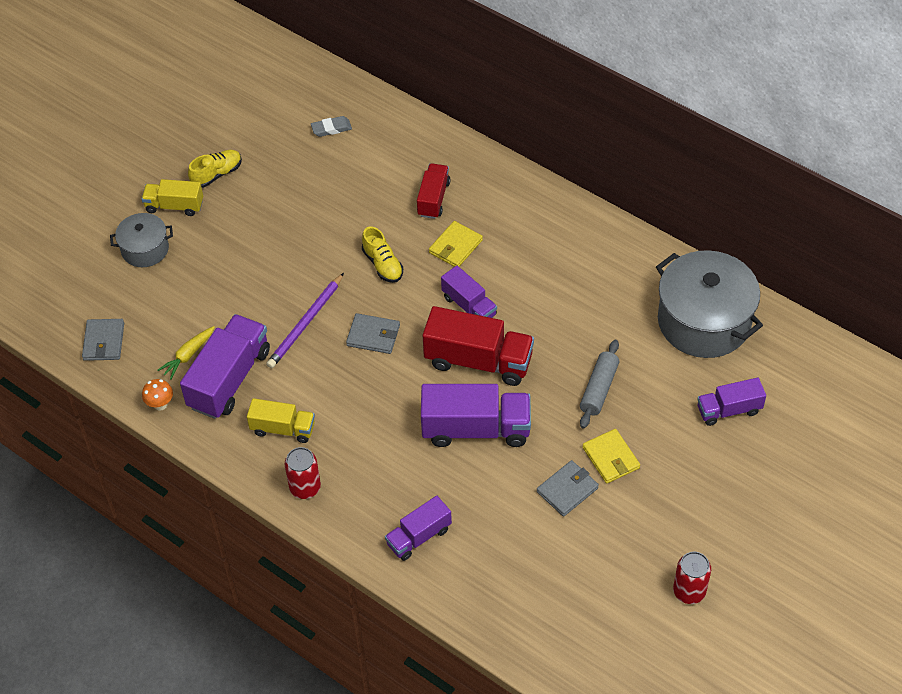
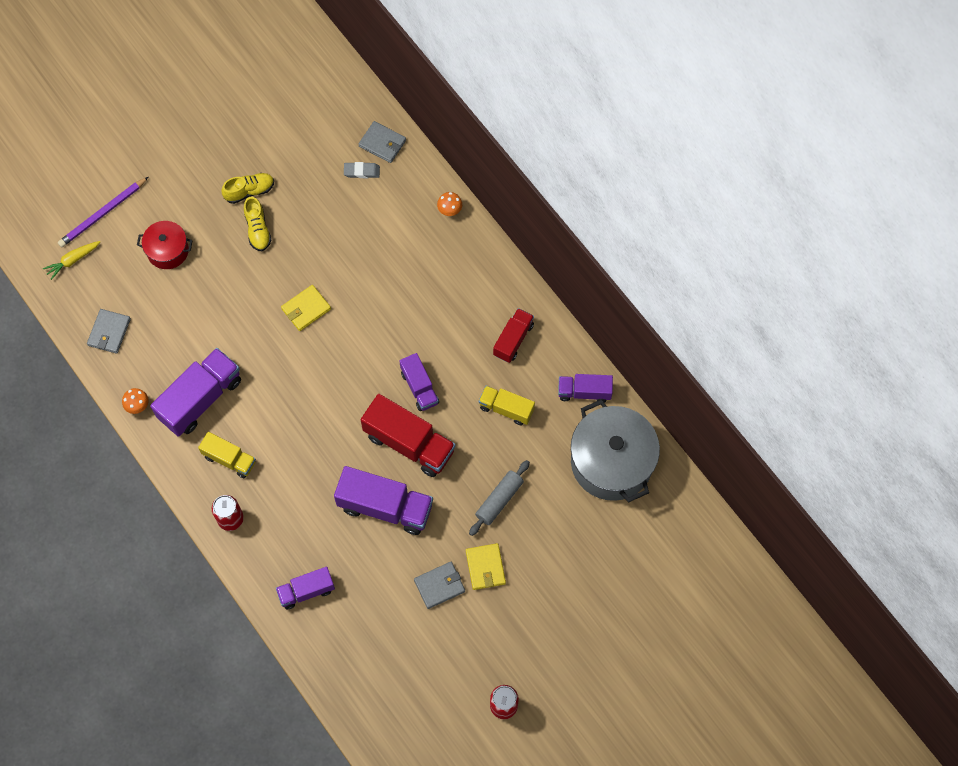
camera: 15 degrees right, 15 degrees up
(145, 249) = (168, 250): grey pot -> red pot
(174, 206) = (204, 213): yellow truck -> yellow truck (506, 409)
(188, 355) = (173, 366): yellow carrot -> yellow carrot (72, 260)
(306, 323) = (279, 364): purple pencil -> purple pencil (103, 214)
(373, 335) = (330, 392): grey wallet -> grey wallet (382, 143)
(382, 264) = (361, 325): yellow shoe -> yellow shoe (258, 229)
(433, 199) = (426, 270): red truck -> red truck (513, 340)
(438, 141) = (450, 211): none -> orange mushroom
(455, 246) = (428, 325): yellow wallet -> yellow wallet (306, 309)
(729, 410) = (599, 552): purple truck -> purple truck (584, 392)

